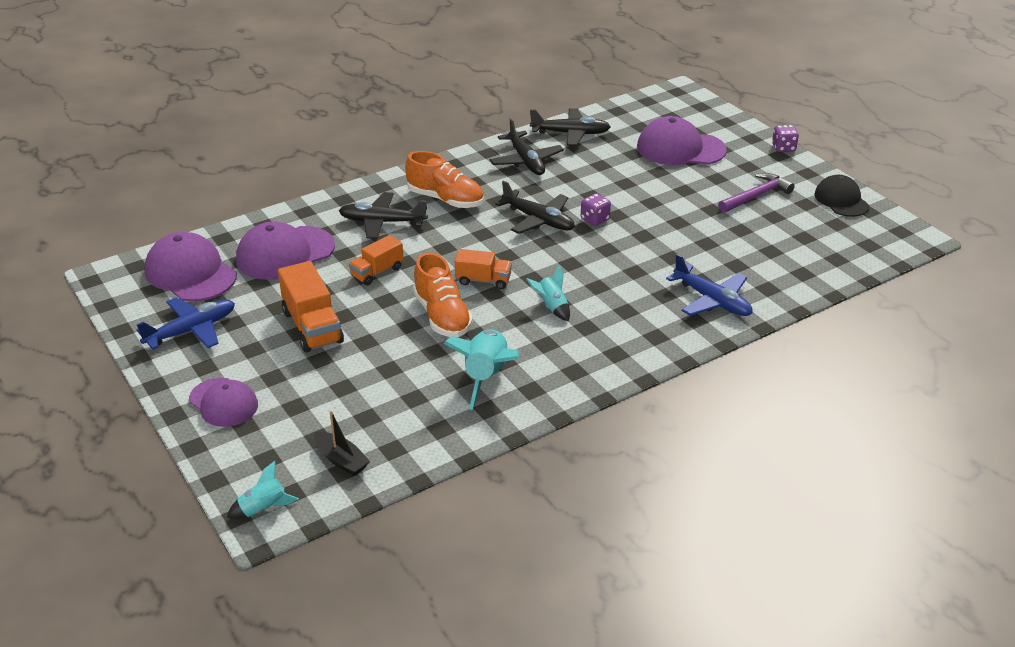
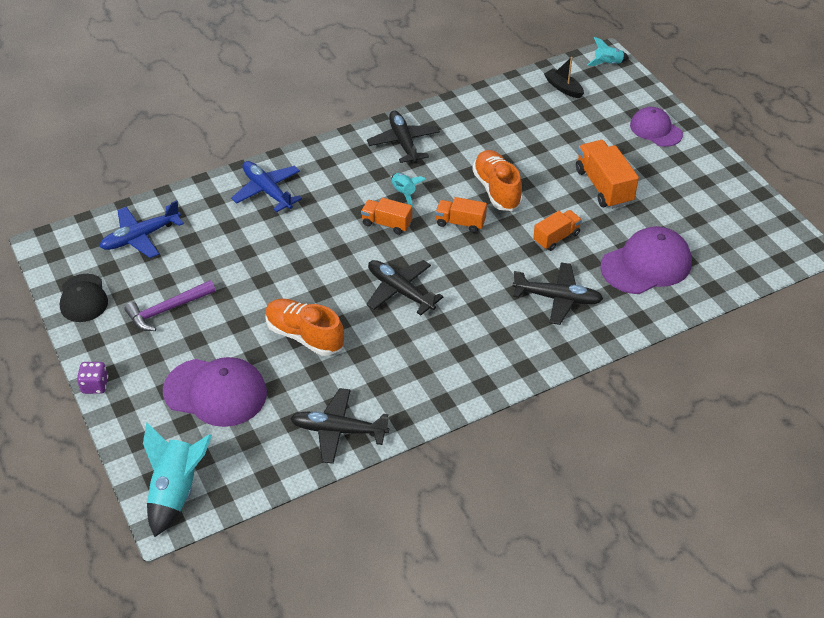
camera: 175 degrees left, 10 degrees up
(190, 273) = (727, 247): purple cap -> none
(192, 330) = (702, 189): blue plane -> blue plane (140, 237)
(445, 199) = (494, 326): orange shoe -> orange shoe (304, 336)
(486, 377) = (463, 137): turquoise rocket -> turquoise rocket (176, 491)
(526, 161) = (400, 382): black plane -> black plane (403, 142)
(565, 275) = (387, 224): none -> orange truck
(595, 219) = (344, 288): purple dice -> none

